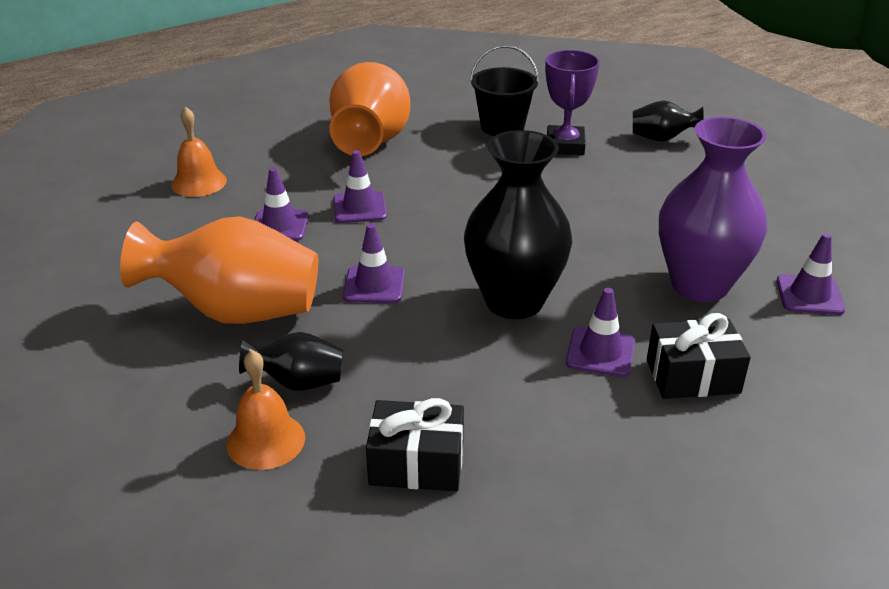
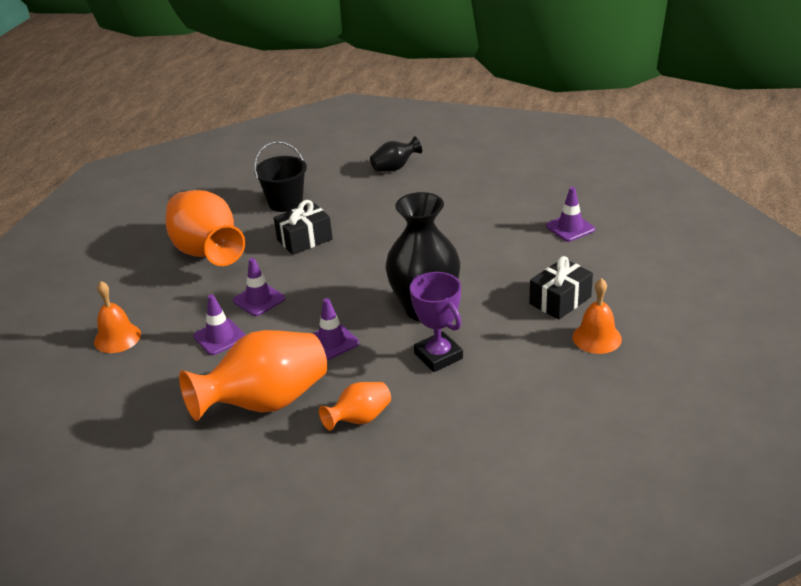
camera: 35 degrees left, 0 degrees up
(266, 440) = (382, 458): orange bell -> orange bell (597, 338)
(298, 382) = (359, 419): black vase -> orange vase
(416, 464) = (478, 421): black gift -> black gift (304, 239)
(565, 145) = (341, 198): purple trophy -> purple trophy (438, 356)
(600, 352) = (502, 312): purple traffic cone -> none
(699, 285) = (511, 249): purple vase -> none

